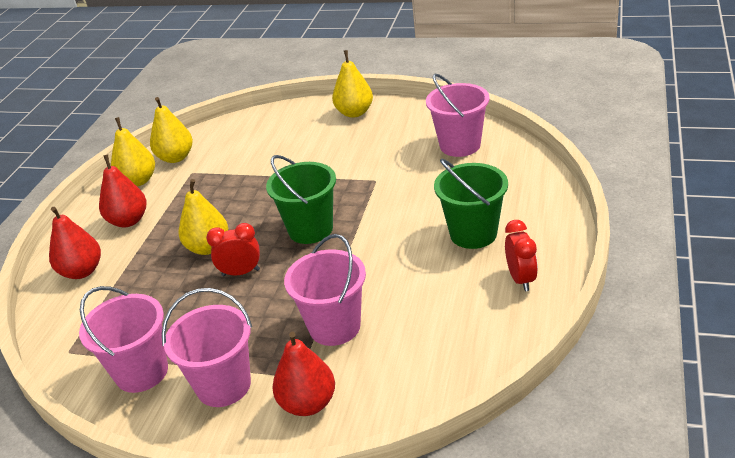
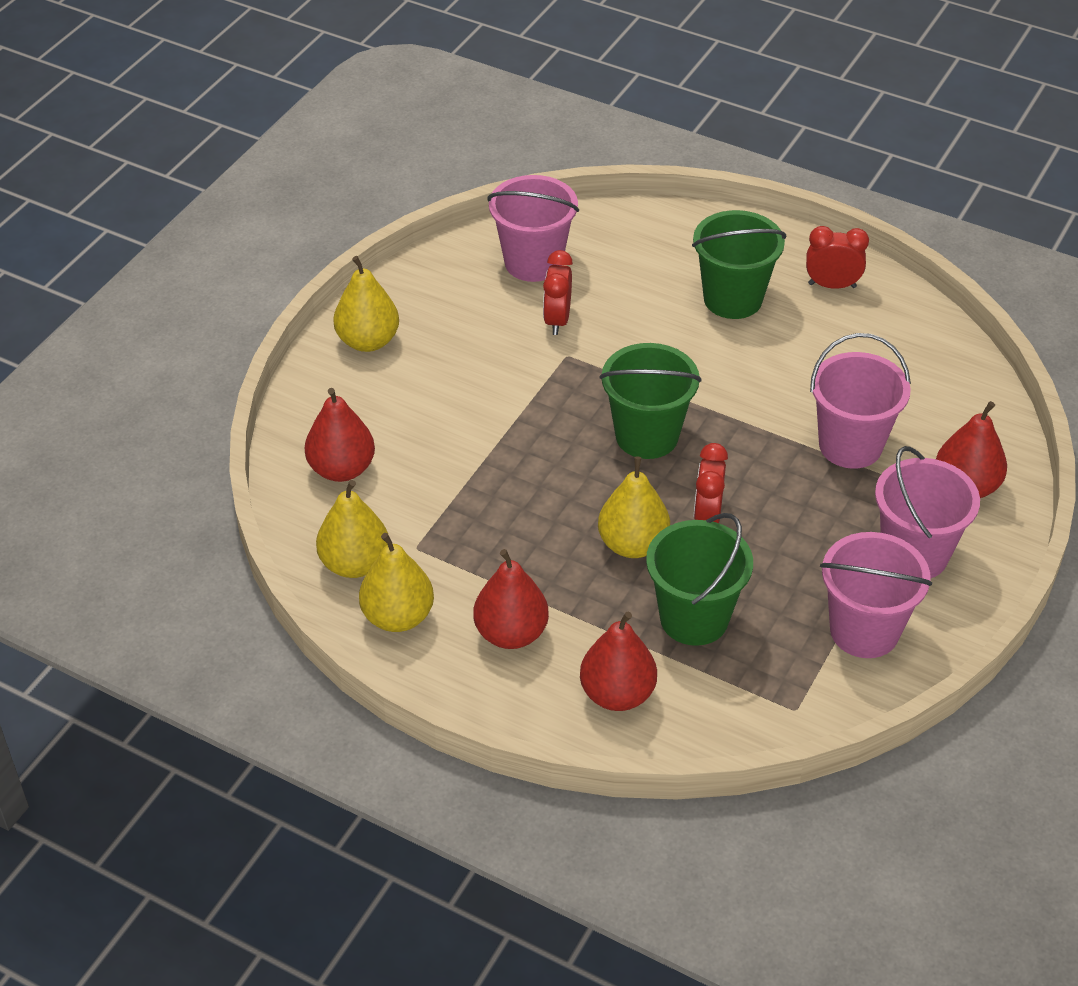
camera: 80 degrees left, 10 degrees up
(146, 288) = (694, 618): none -> green bucket
(247, 134) = (341, 469): none -> red pear
(407, 168) = (557, 320): none -> red clock

